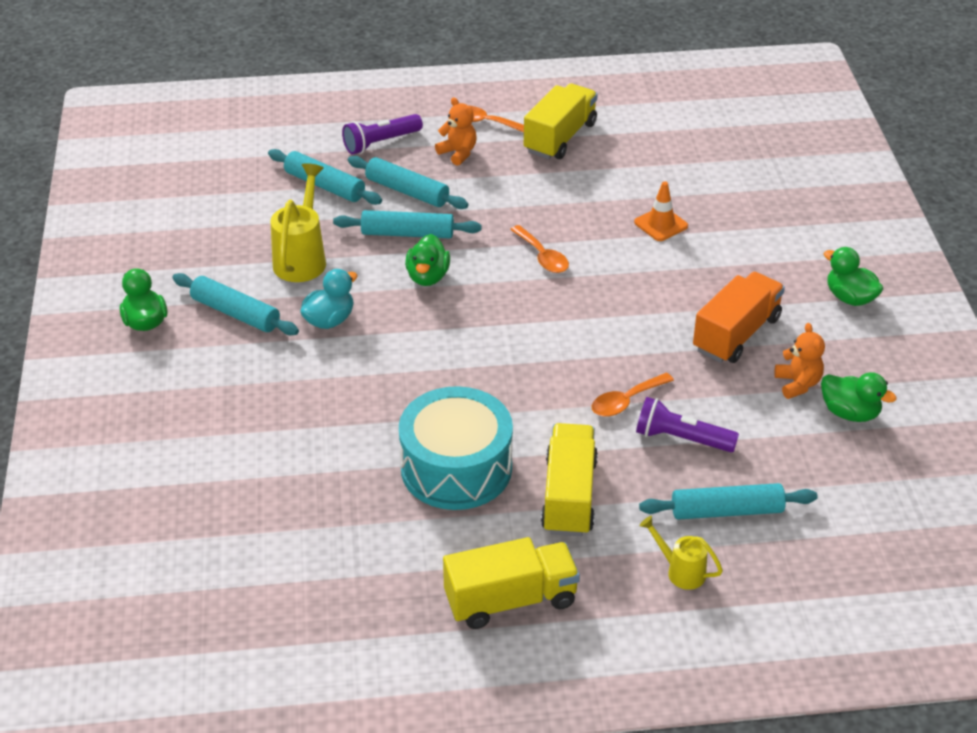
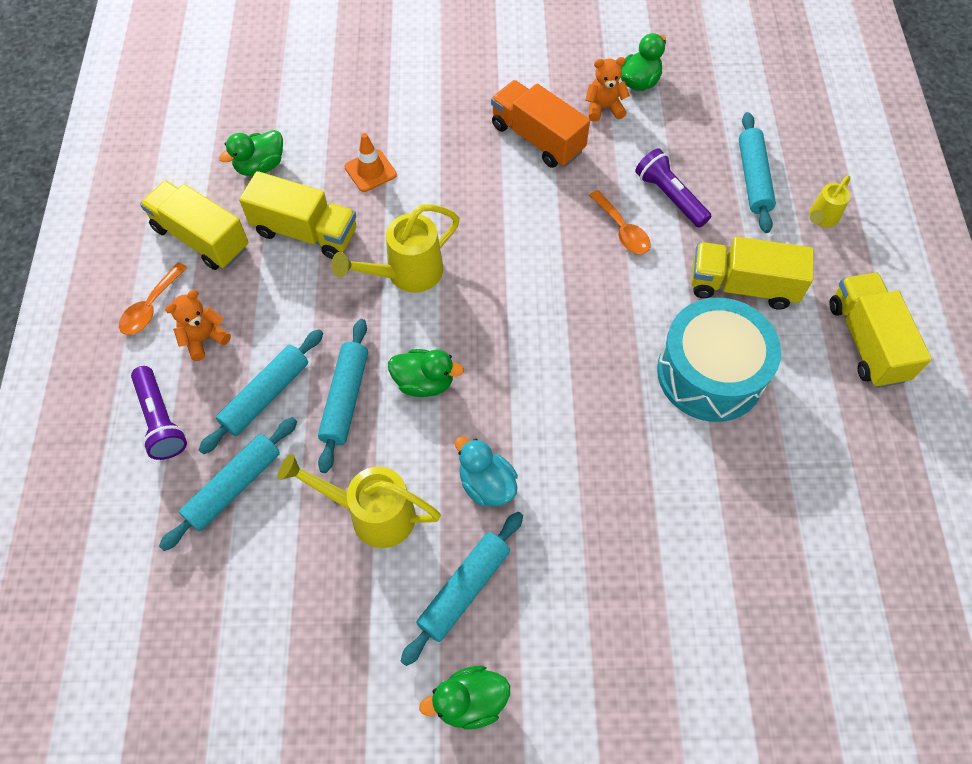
camera: 85 degrees left, 20 degrees up
(542, 257) = (406, 274): orange spoon -> yellow watering can
(579, 193) = (305, 232): none -> yellow truck
(681, 438) = (669, 196): purple flashlight -> purple flashlight turned 120 degrees clockwise
(850, 298) = (496, 55): green duck -> green duck (260, 166)

